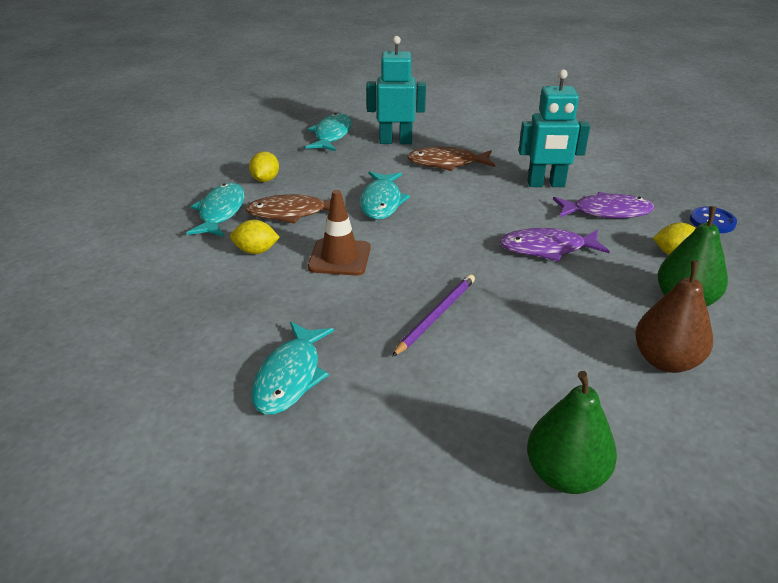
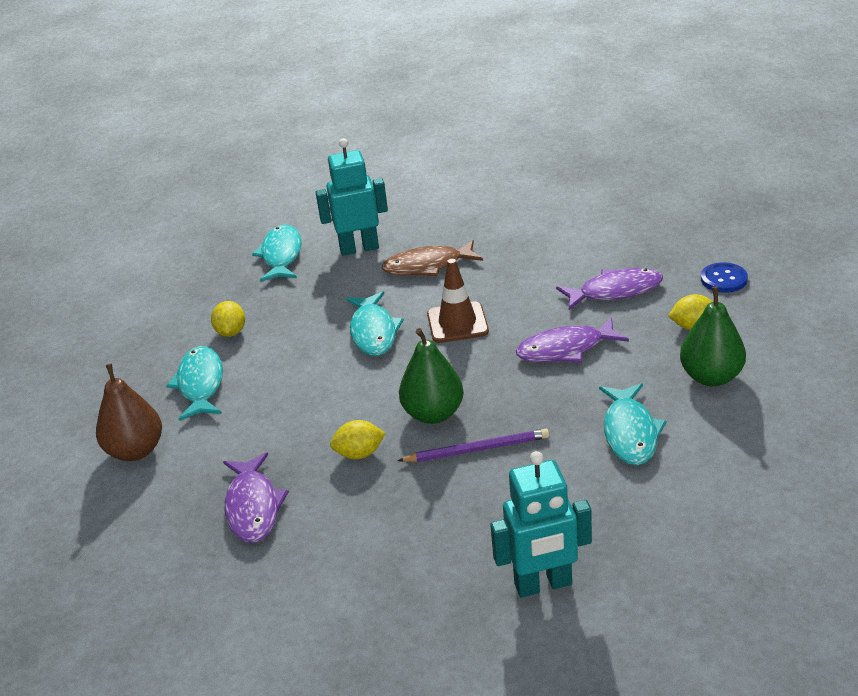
camera: 10 degrees left, 0 degrees up
(211, 319) = (253, 507): none -> purple fish
(256, 251) = (262, 422): yellow lemon -> yellow lemon (359, 454)
(290, 376) = (359, 544): turquoise fish -> turquoise fish (630, 432)
(292, 213) = (281, 368): brown fish -> none
(339, 257) = (355, 409): brown traffic cone -> brown traffic cone (457, 323)
(436, 316) = (477, 449): purple pencil -> purple pencil turned 60 degrees clockwise
(546, 184) = (543, 270): turquoise robot -> turquoise robot (543, 585)
(565, 475) = (639, 570): green pear -> green pear (433, 414)
(666, 361) = (704, 443): brown pear -> brown pear (136, 451)

